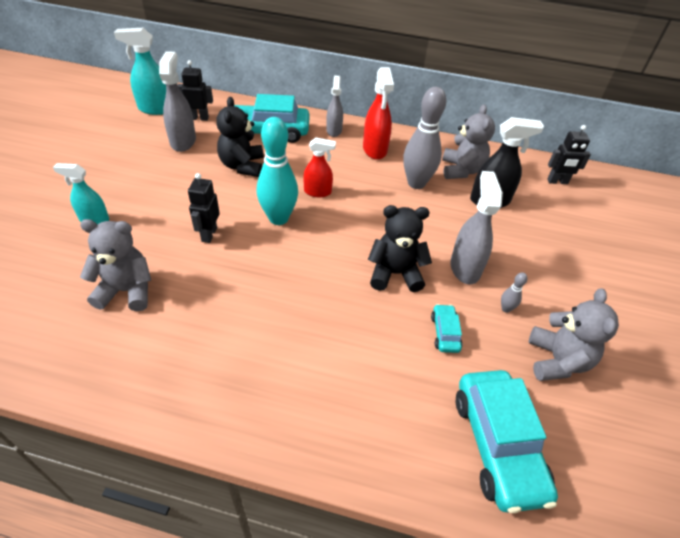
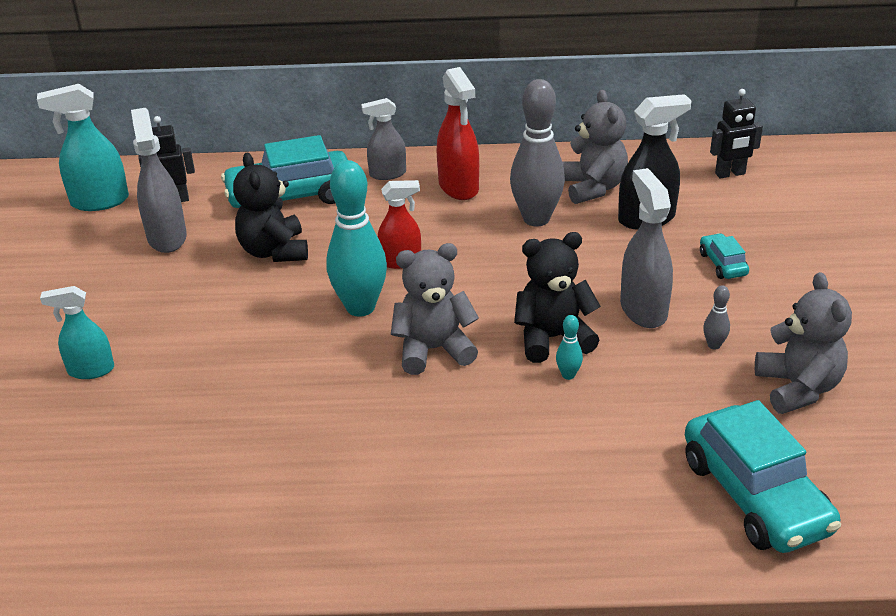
camera: 10 degrees left, 10 degrees down
(127, 291) = (190, 445): grey teddy bear -> grey teddy bear (433, 350)
(209, 234) = (270, 350): black robot -> none
(334, 130) = (387, 174): grey spray bottle -> grey spray bottle turned 90 degrees counterclockwise
(395, 305) = (568, 375): none -> turquoise bowling pin
(445, 333) = (645, 391): turquoise car -> turquoise car (722, 264)

